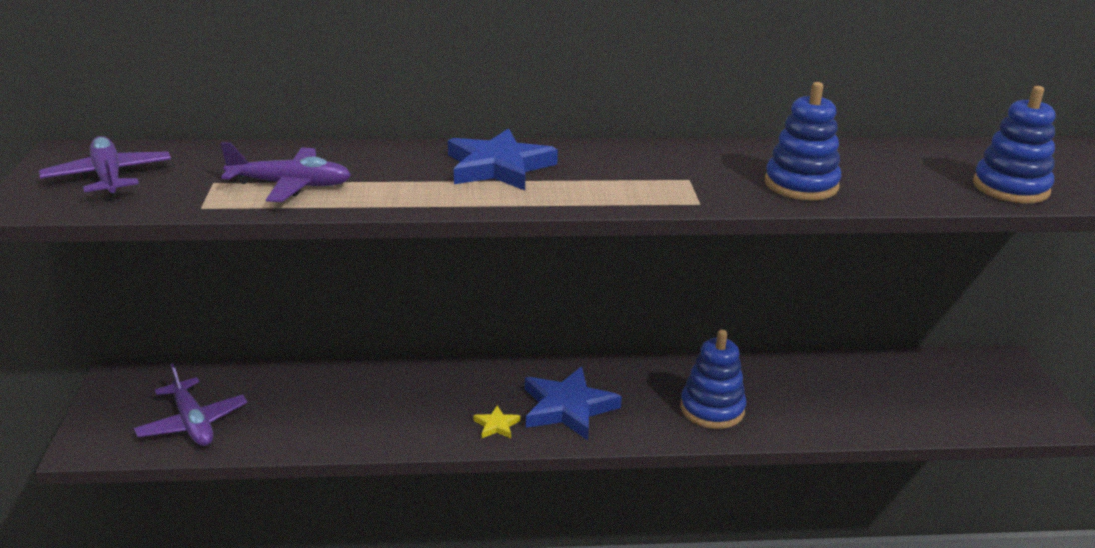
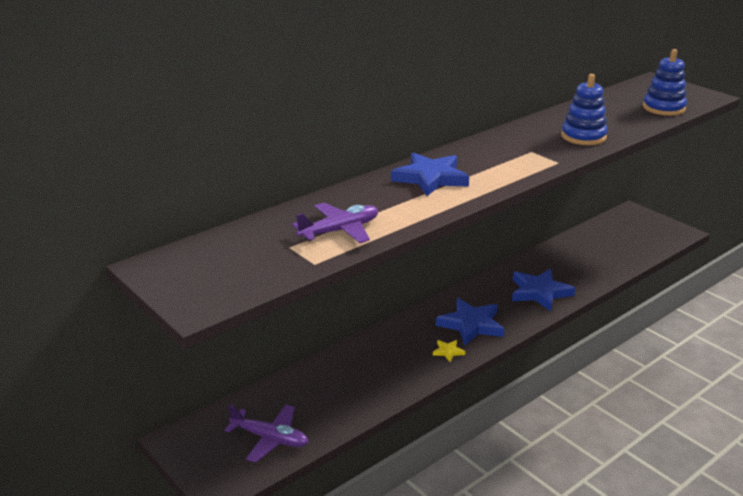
camera: 35 degrees left, 0 degrees up
(109, 177) = (215, 270): purple plane -> none
(712, 409) = (539, 292): blue stacking toy -> blue star

